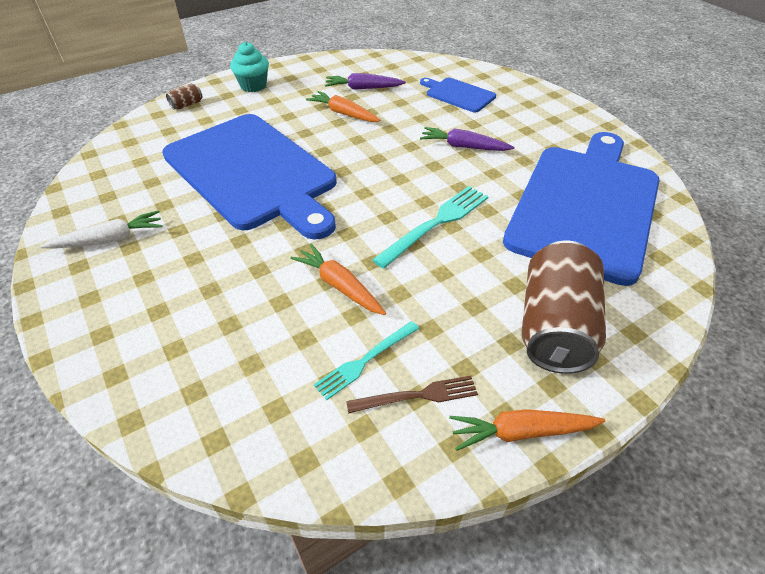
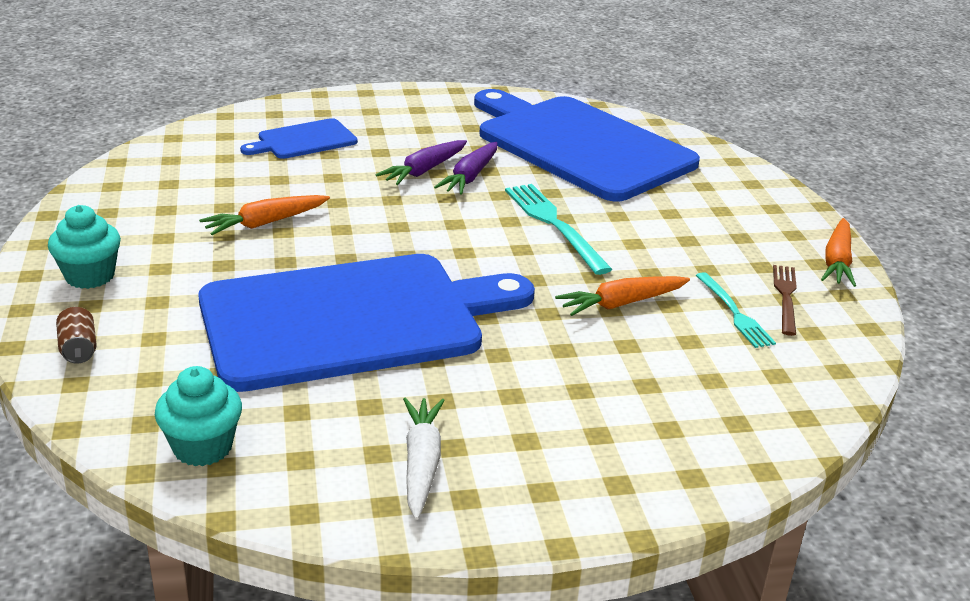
camera: 70 degrees left, 15 degrees down
(112, 164) = (202, 447): none -> turquoise cupcake
(363, 88) = (211, 194): purple carrot -> purple carrot (470, 177)
(554, 326) = (731, 212): brown can -> none

